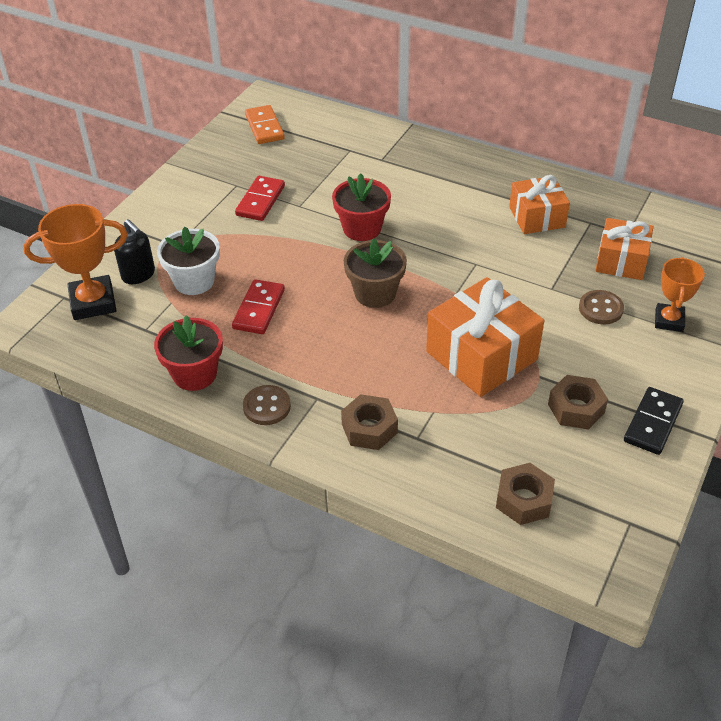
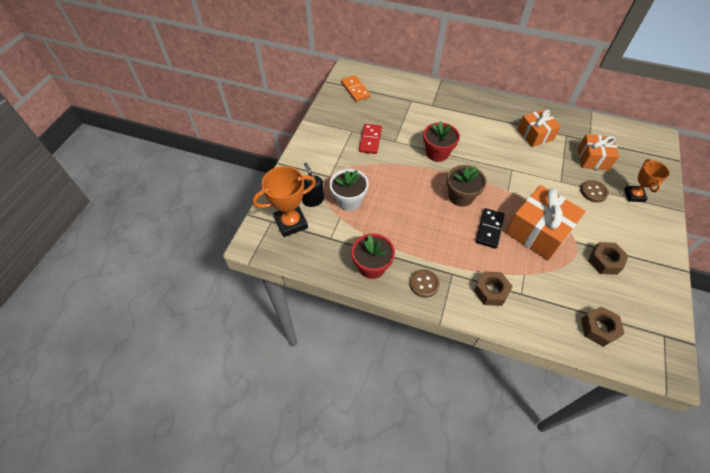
camera: 10 degrees left, 10 degrees up
(138, 274) = (313, 200): black soap dispenser -> black soap dispenser turned 150 degrees counterclockwise
(259, 309) = (395, 215): red domino -> none
(653, 423) = (651, 265): black domino -> black domino (489, 229)

